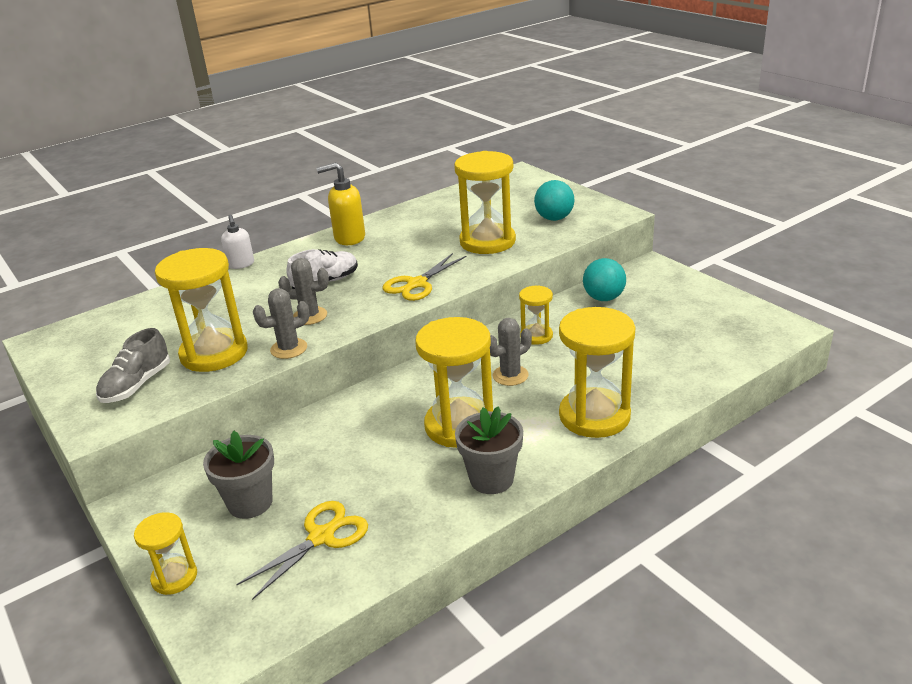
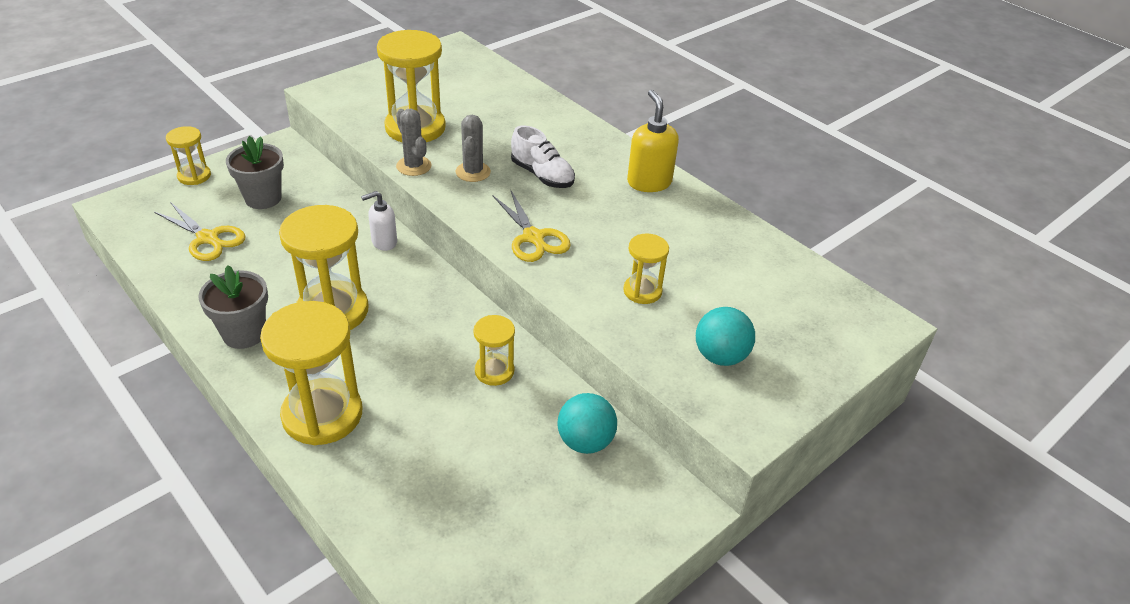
camera: 80 degrees right, 10 degrees up
(137, 385) = (374, 99): grey shoe -> none
(241, 264) = (585, 120): white soap dispenser -> white soap dispenser (384, 242)
(417, 284) = (533, 237): yellow scissors -> yellow scissors turned 150 degrees counterclockwise
(487, 242) = (642, 291): yellow hourglass -> yellow hourglass, size x0.53
(510, 375) = (414, 348): grey cactus -> none

